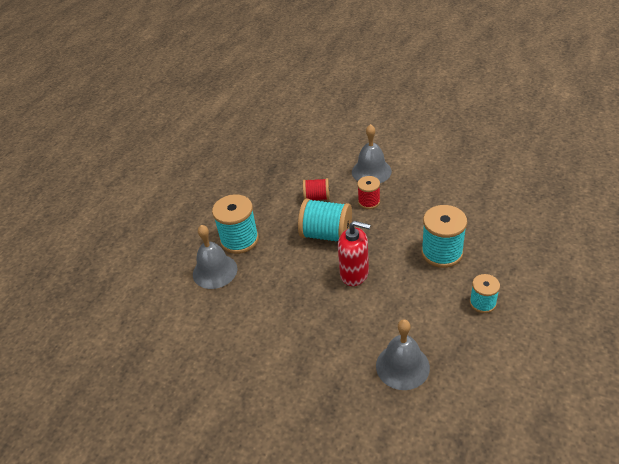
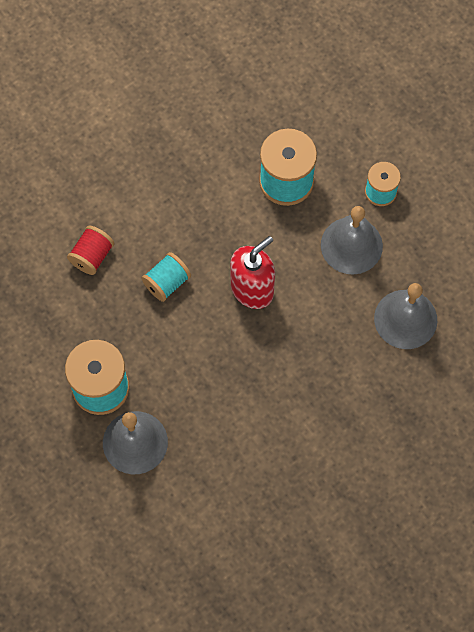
camera: 65 degrees left, 25 degrees up
(326, 234) = (167, 282): turquoise spool -> turquoise spool, size x0.59
(369, 202) = (147, 202): red spool -> none
(371, 171) = (93, 165): grey bell -> grey bell (351, 245)

